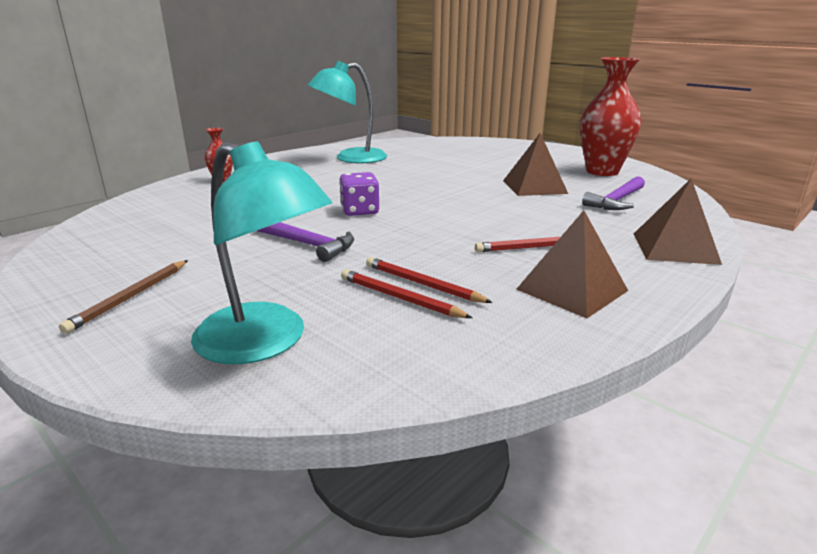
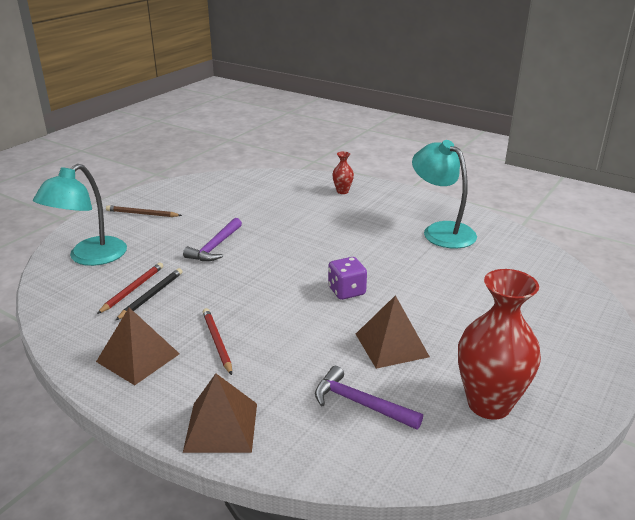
camera: 80 degrees right, 5 degrees up
(360, 211) = (286, 256): purple dice -> purple dice (346, 291)
(423, 284) = (151, 295): red pencil -> black pencil

